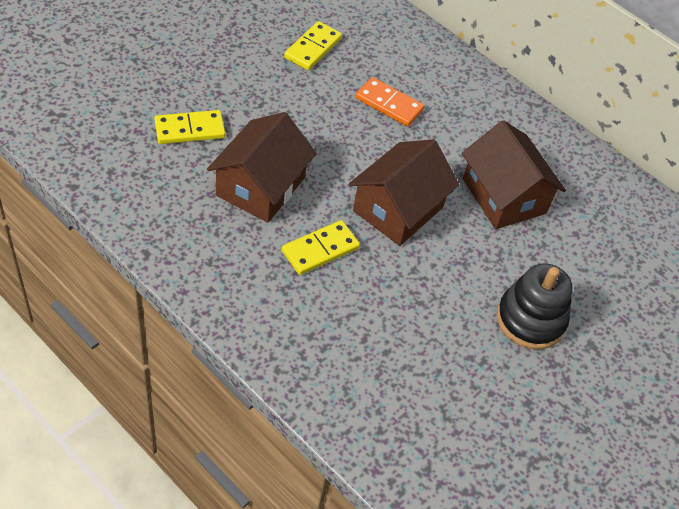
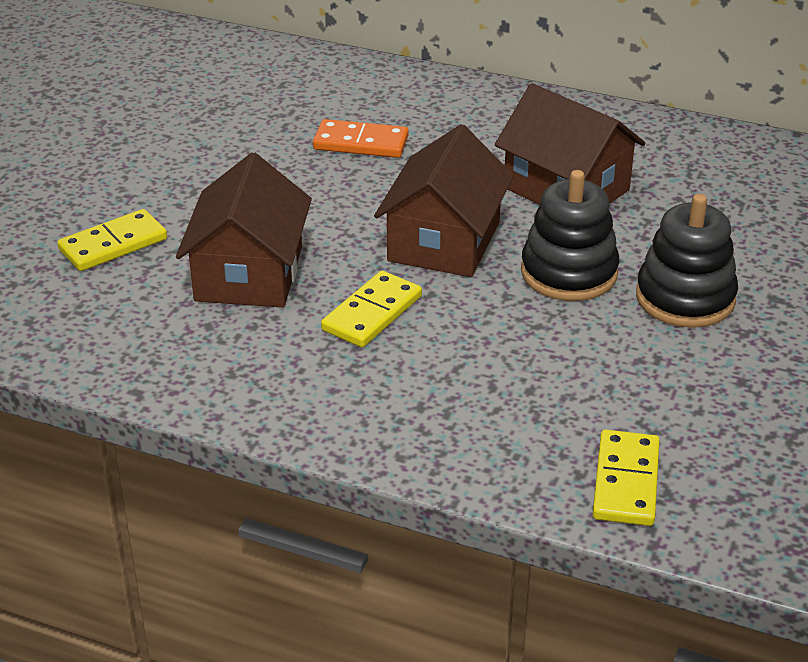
camera: 15 degrees left, 15 degrees down
(313, 48) = (225, 116): yellow domino -> yellow domino (626, 482)
(465, 267) = (569, 273): none -> black stacking toy

